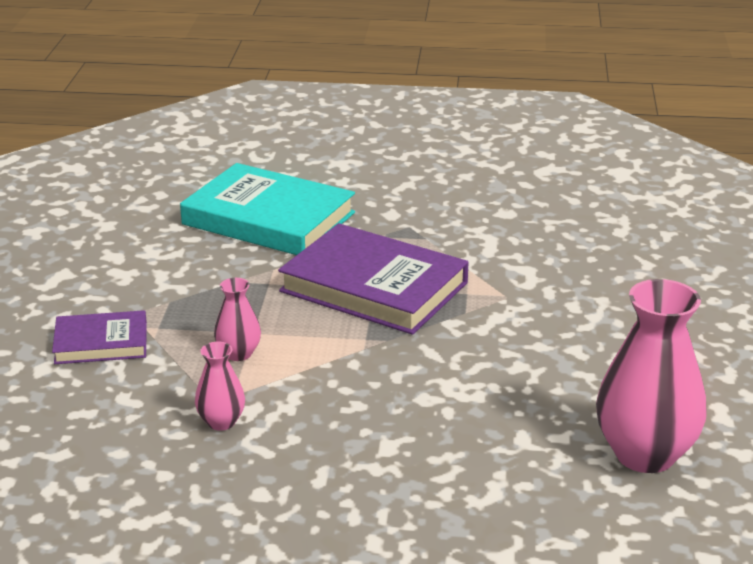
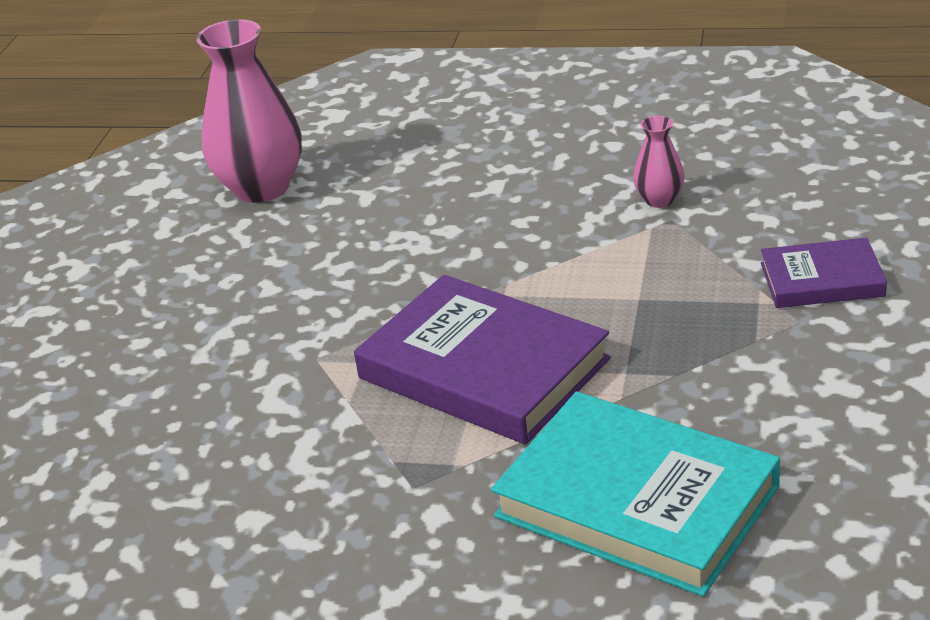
camera: 170 degrees left, 5 degrees up
(238, 354) = (652, 271): pink vase -> none

